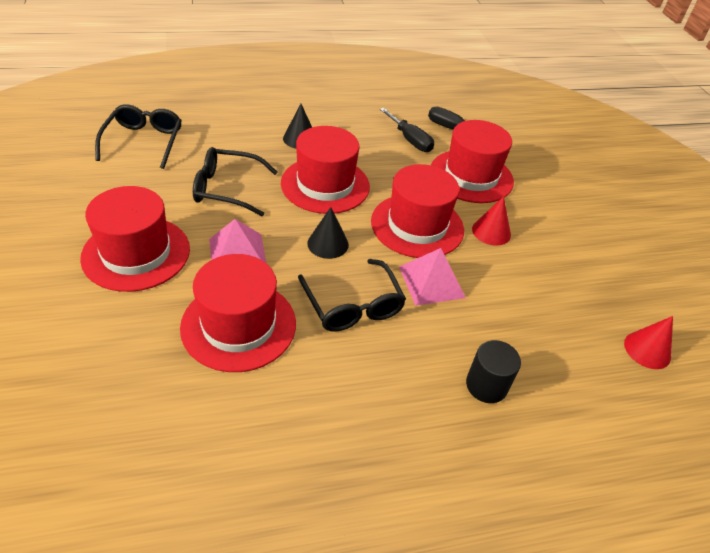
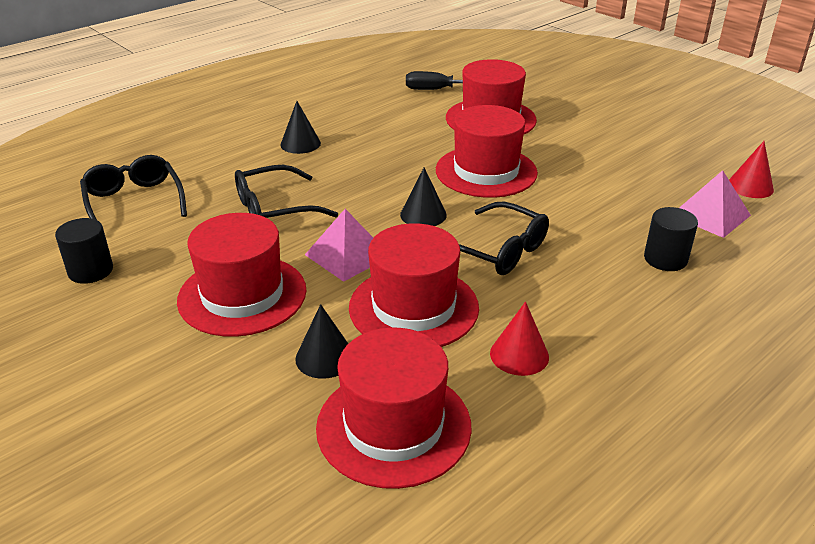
camera: 25 degrees left, 10 degrees down
(66, 186) = (90, 271): none -> black cylinder
(137, 335) = (325, 357): none -> black cone
(325, 185) = (368, 171): red hat -> red hat (394, 426)
(410, 140) = (407, 110): black screwdriver -> none
(431, 282) = (544, 207): pink pyramid -> pink pyramid (710, 215)
(491, 231) = (552, 153): red cone -> red cone (519, 355)

